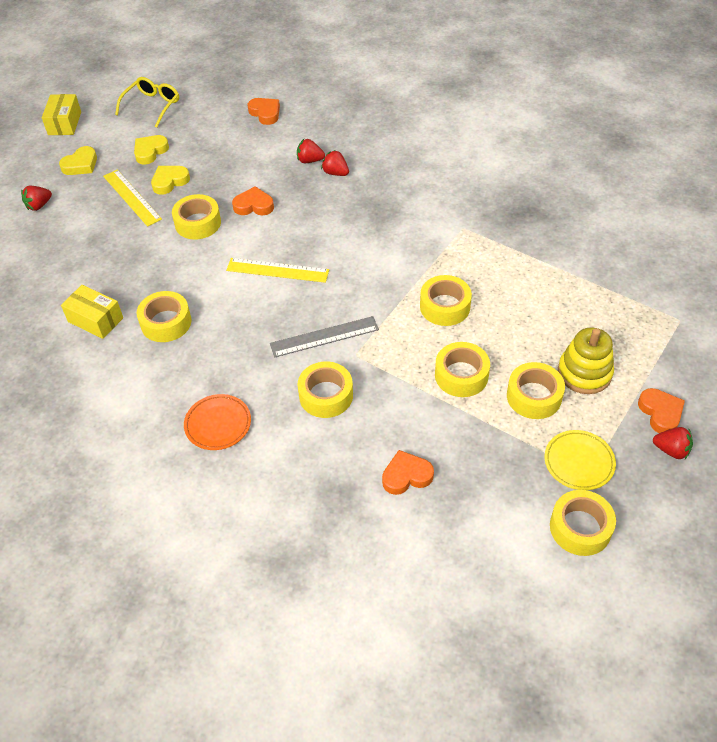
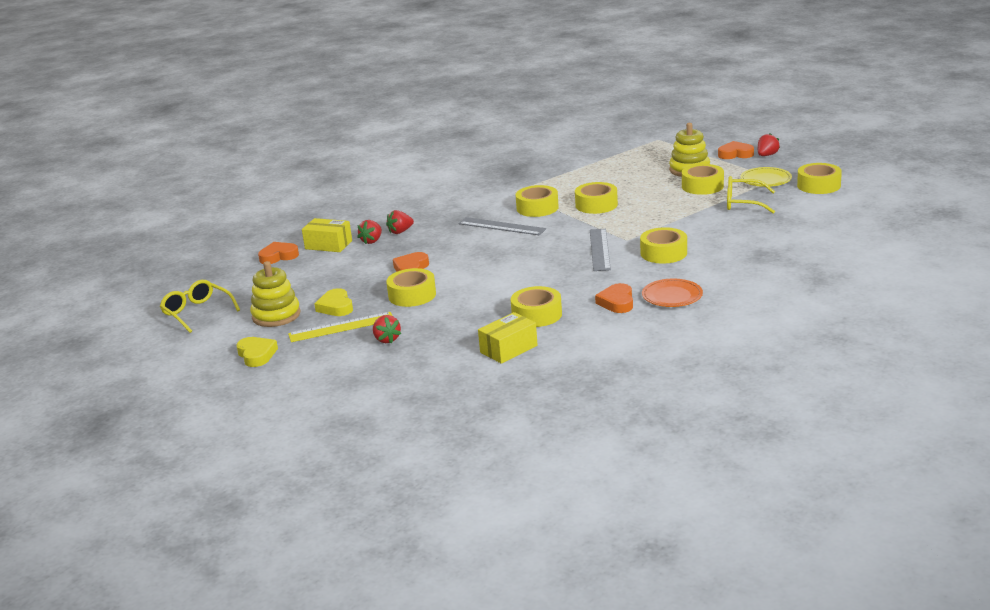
camera: 70 degrees left, 25 degrees down
(39, 205) = (303, 380): red strawberry -> red strawberry (387, 339)
(64, 123) = (168, 364): yellow box -> yellow box (328, 245)
(150, 152) = (276, 315): yellow heart -> yellow stacking toy
(277, 270) = (506, 263): yellow ruler -> none
(365, 243) = (501, 226): none -> grey ruler
(406, 476) = (755, 231): orange heart -> orange heart (617, 302)
(461, 375) = (670, 206): yellow tape -> yellow tape (537, 208)
(492, 449) = (743, 203): none -> yellow glasses

